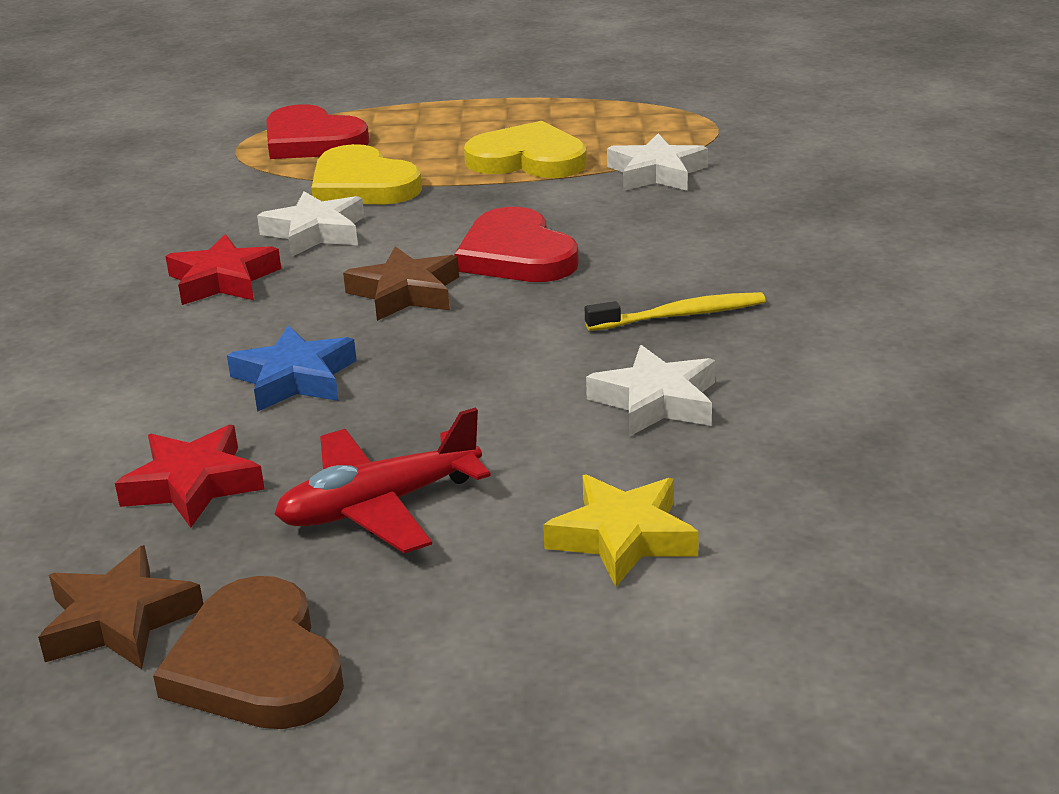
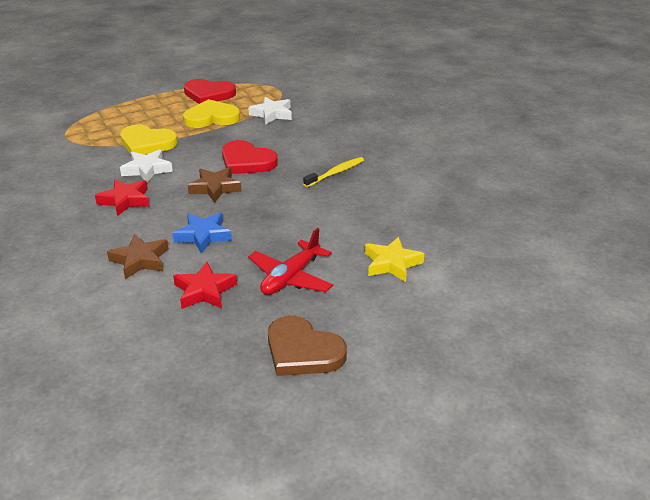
camera: 30 degrees left, 5 degrees up
(119, 620) = (230, 353): brown star -> brown star (140, 260)
(312, 140) = (100, 126): red heart -> red heart (209, 94)
(656, 401) = (357, 209): white star -> none

